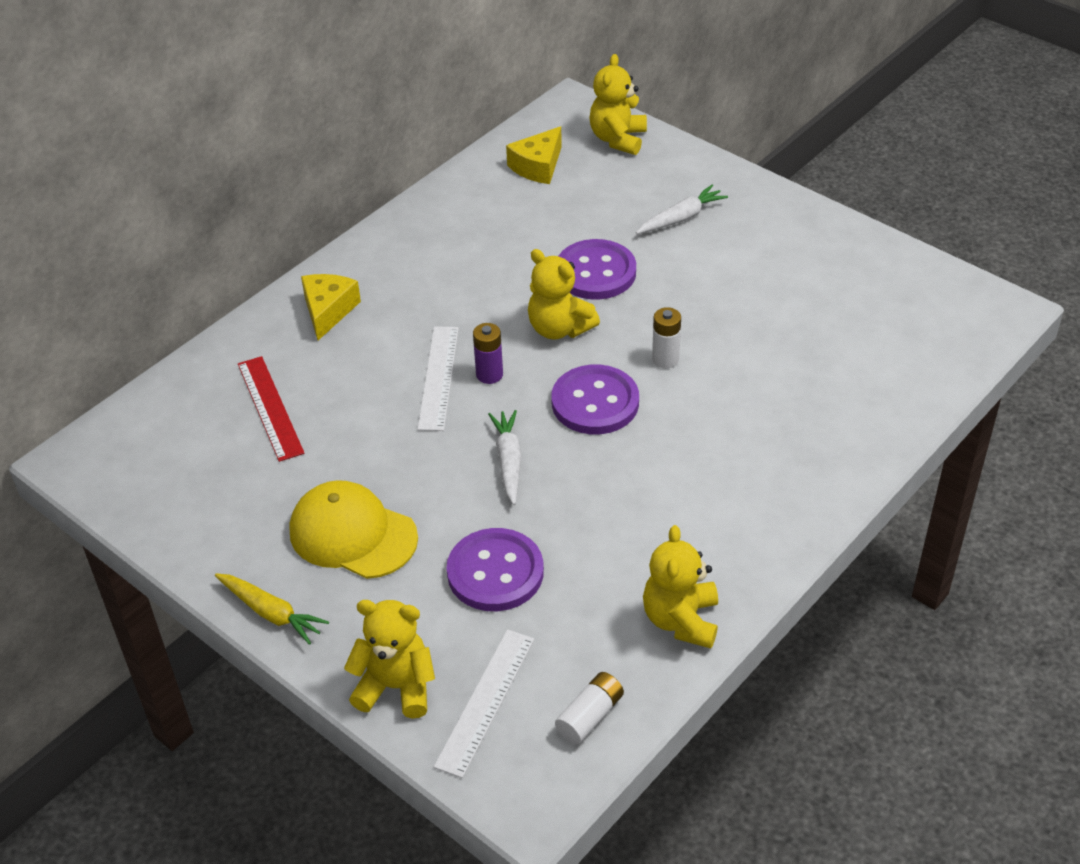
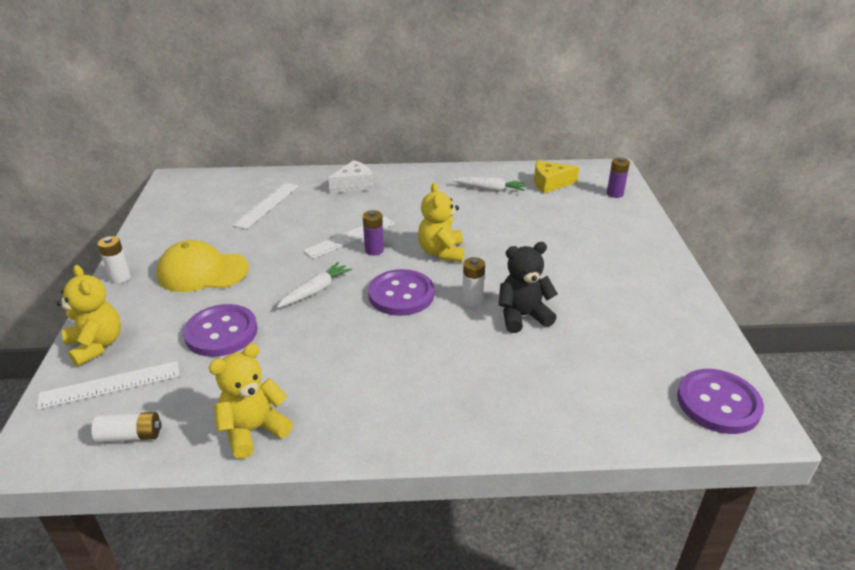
camera: 45 degrees right, 10 degrees down
(270, 408) = (266, 205): red ruler -> white ruler
(271, 613) = (120, 277): yellow carrot -> white battery
(328, 311) = (354, 185): yellow cheese -> white cheese
(352, 534) = (202, 272): yellow cap -> yellow cap turned 75 degrees counterclockwise
(595, 272) = (503, 240): purple button -> purple button (718, 403)
(618, 139) = (614, 194): yellow teddy bear -> purple battery
(681, 218) = (594, 244): white carrot -> white carrot (490, 189)
(729, 343) = (522, 316): none -> black teddy bear

